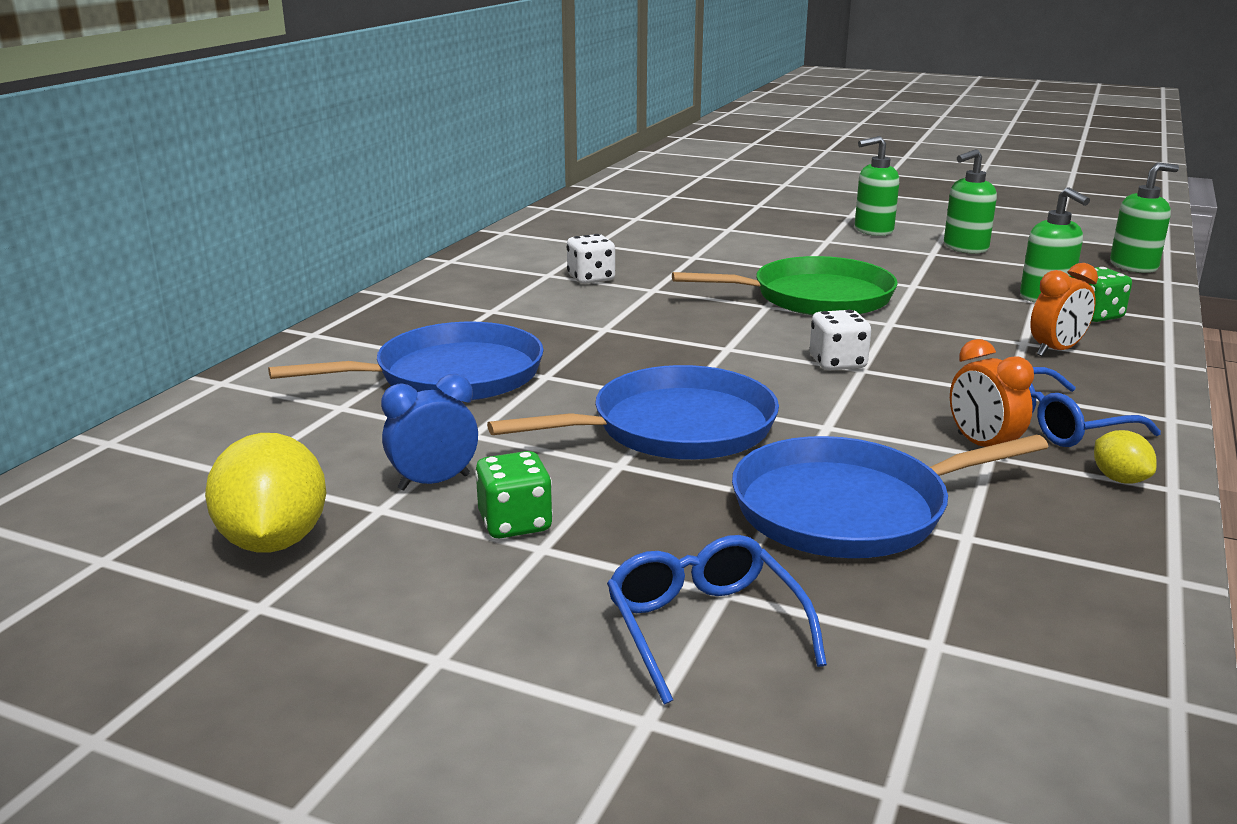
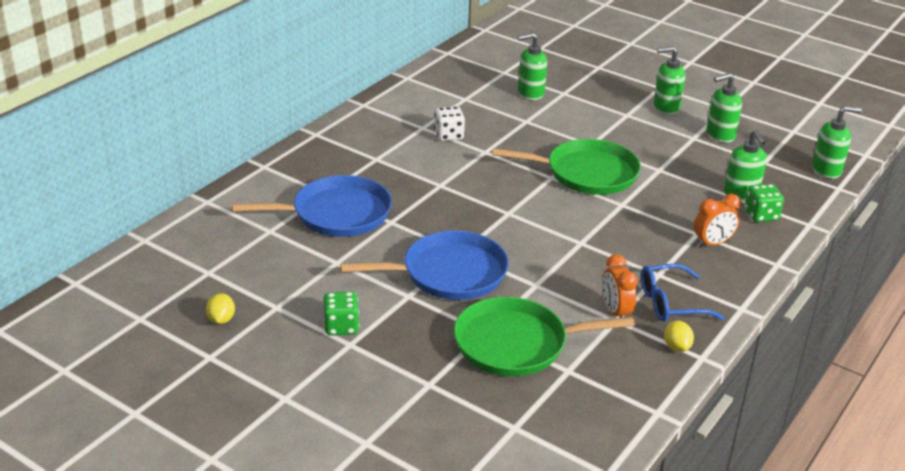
camera: 10 degrees right, 10 degrees up
(274, 541) = (221, 319): yellow lemon -> yellow lemon, size x0.50
(434, 482) = (307, 293): blue clock -> none
(683, 232) = (530, 93): none -> green soap dispenser
(704, 627) = (410, 401): blue glasses -> none
(837, 363) = (569, 235): white dice -> none
(849, 509) = (516, 344): blue pan -> green pan

